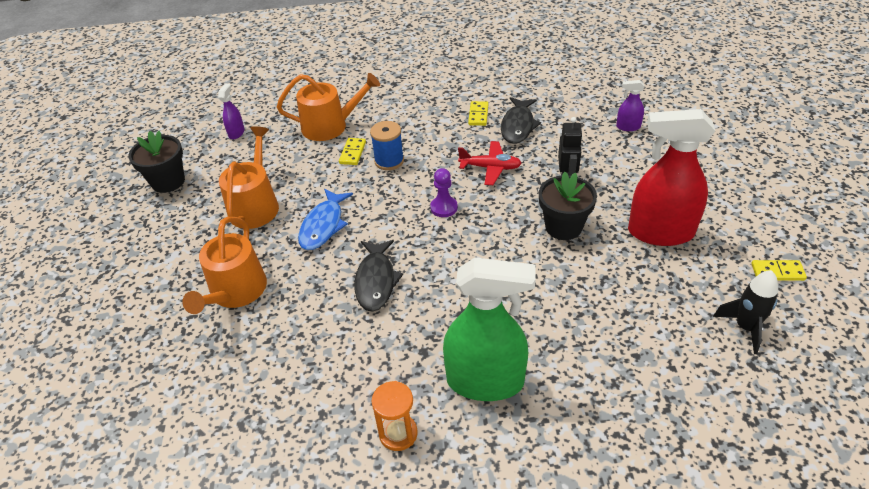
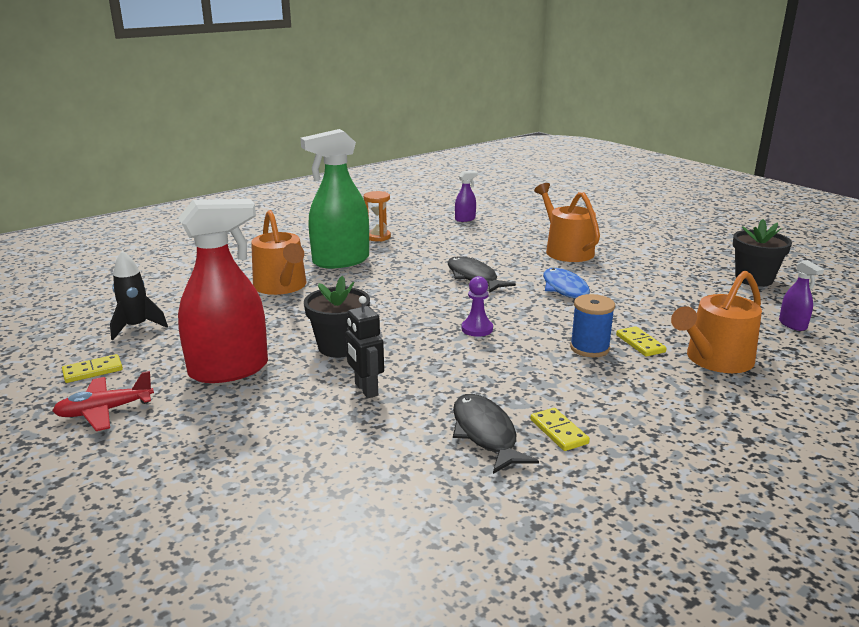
camera: 145 degrees right, 20 degrees down
(255, 205) = (648, 286): orange watering can -> orange watering can (282, 286)
(490, 168) = (468, 374): red plane -> red plane (105, 411)
(628, 127) = (315, 487): purple spray bottle -> purple spray bottle (465, 219)

